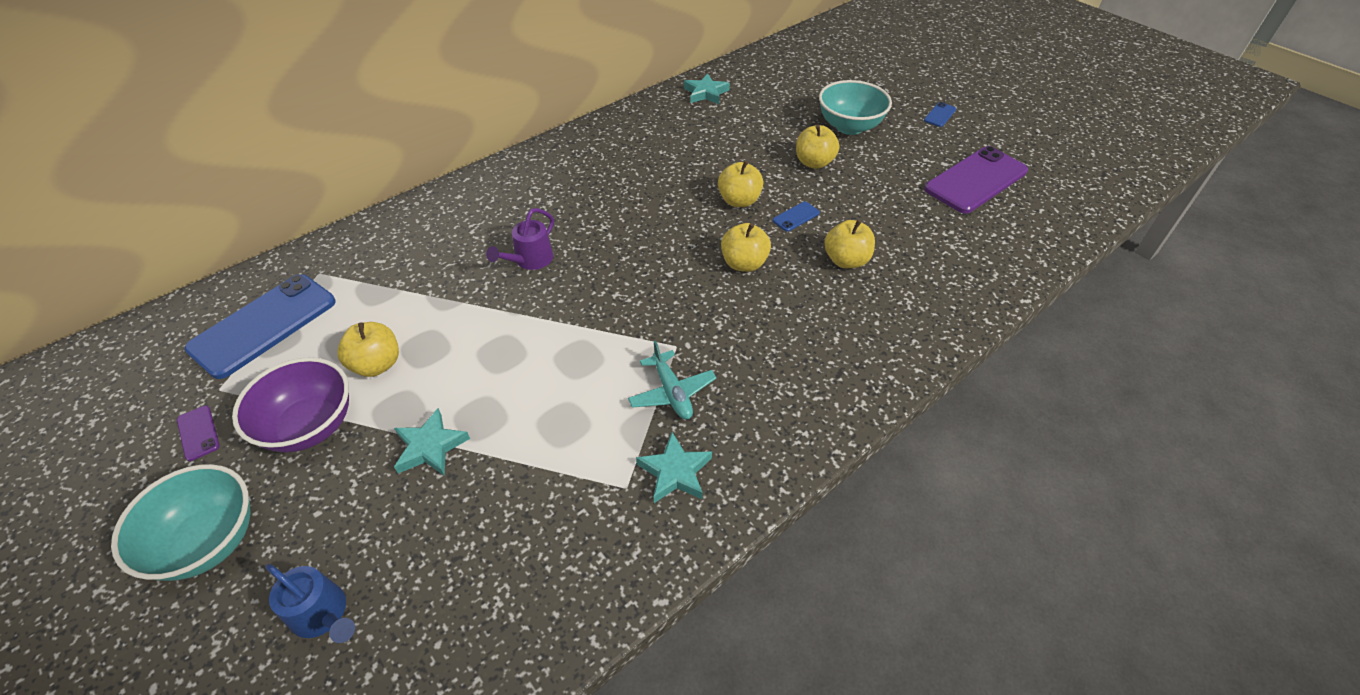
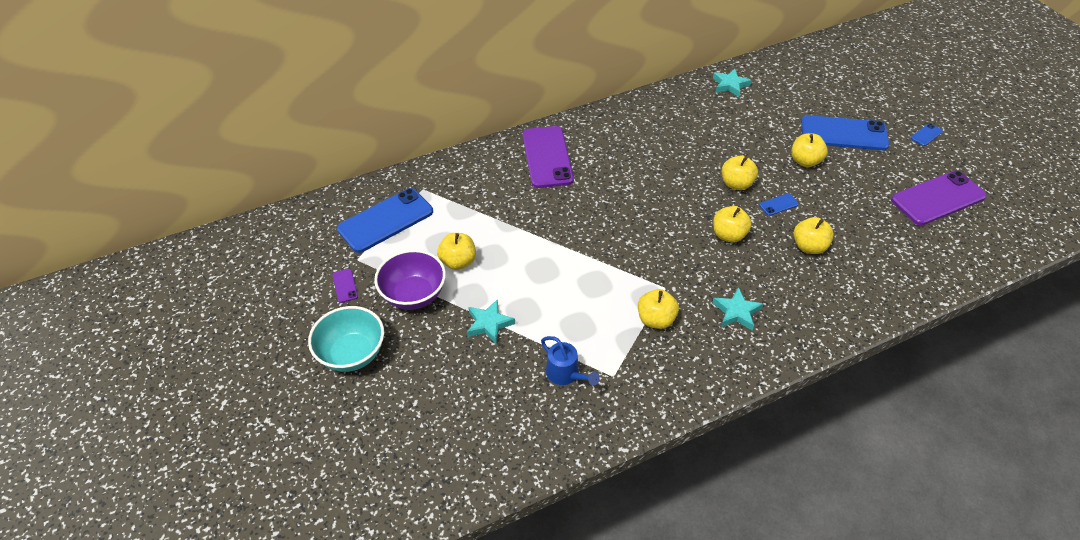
camera: 15 degrees right, 0 degrees up
(323, 615) = (418, 411): blue watering can -> blue watering can (566, 374)
(491, 206) = (547, 157): none -> purple phone
(530, 261) = (570, 205): purple watering can -> none
(672, 392) = (656, 320): turquoise plane -> yellow apple
(675, 472) = (648, 373): turquoise star -> turquoise star (736, 312)
(849, 126) = (843, 134): turquoise bowl -> blue phone

